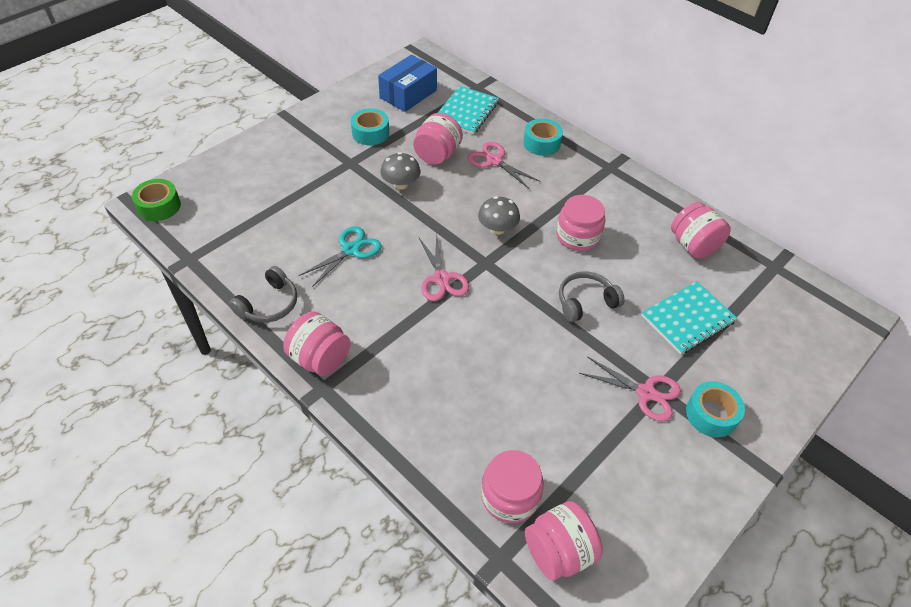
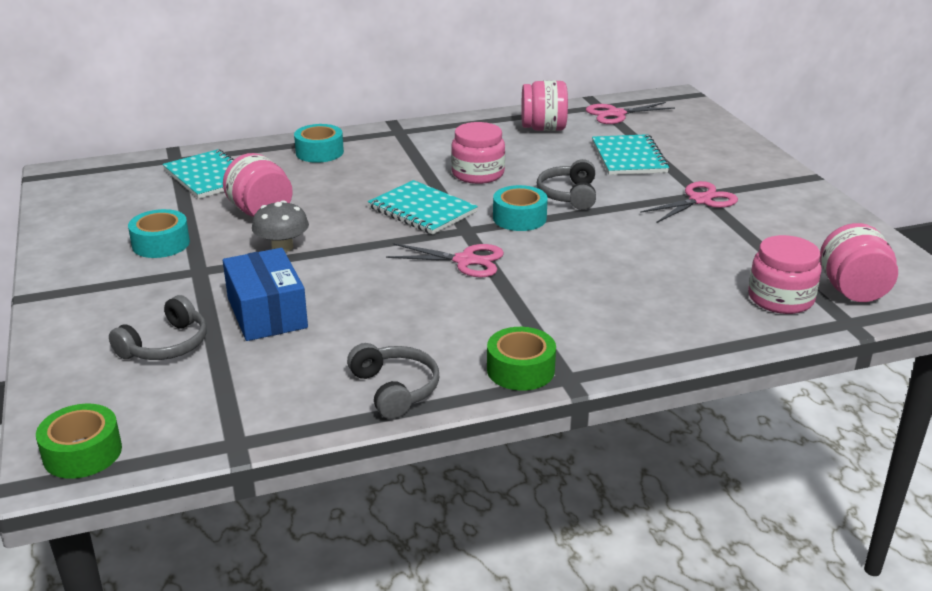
camera: 60 degrees left, 20 degrees down
(266, 188) = (166, 345): none -> grey headphones
(320, 359) = (520, 370): pink jar -> green tape
(351, 250) = (359, 307): turquoise scissors -> none
(408, 94) = (122, 202): blue box -> blue box (267, 313)
(494, 161) = (314, 184): pink scissors -> pink scissors (616, 114)
(497, 228) = (422, 210): grey mushroom -> turquoise notebook
(711, 414) = (741, 181): turquoise tape -> turquoise tape (519, 218)

